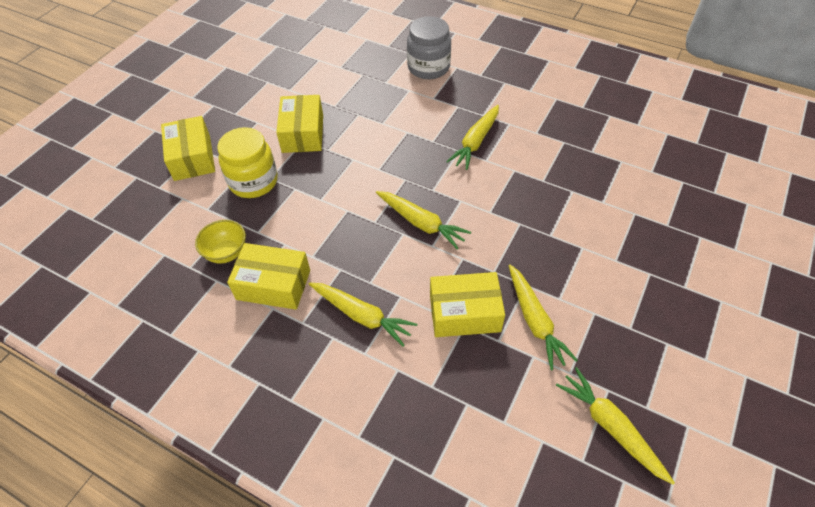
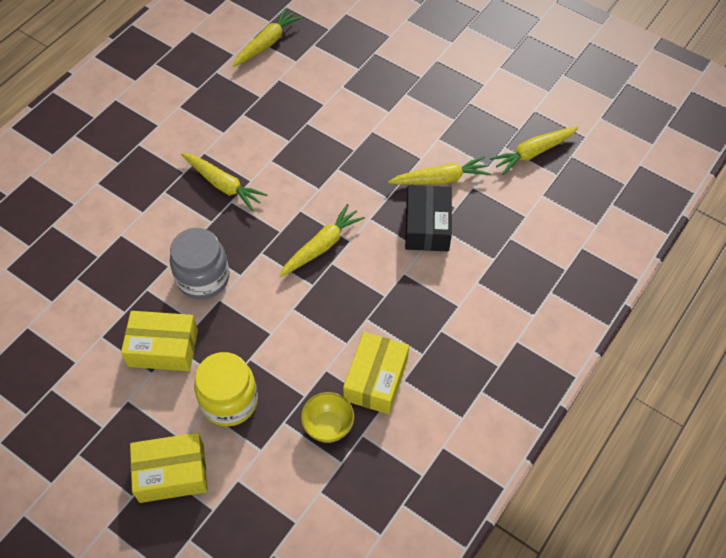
camera: 85 degrees left, 5 degrees up
(362, 316) = (421, 305): yellow carrot -> yellow carrot (267, 43)
(428, 67) = (87, 210): grey jar -> grey jar (203, 278)
(464, 313) = (427, 226): yellow box -> black box

